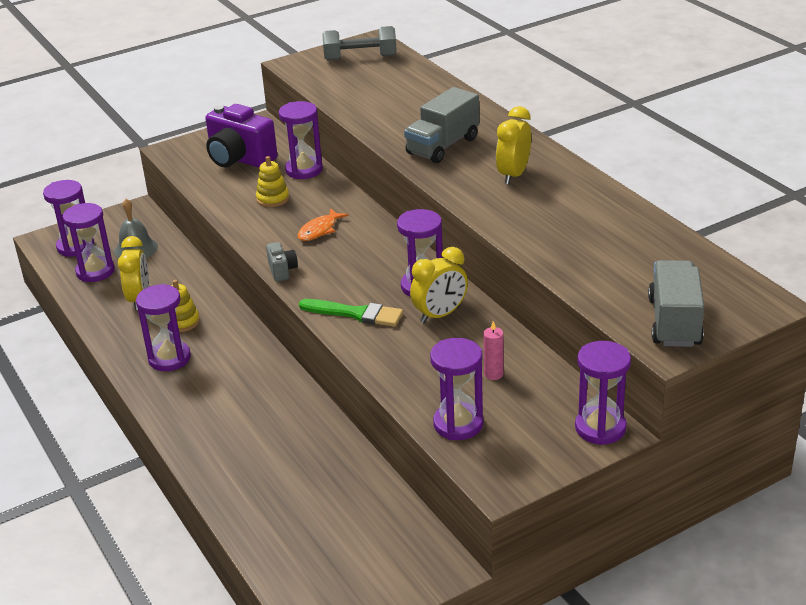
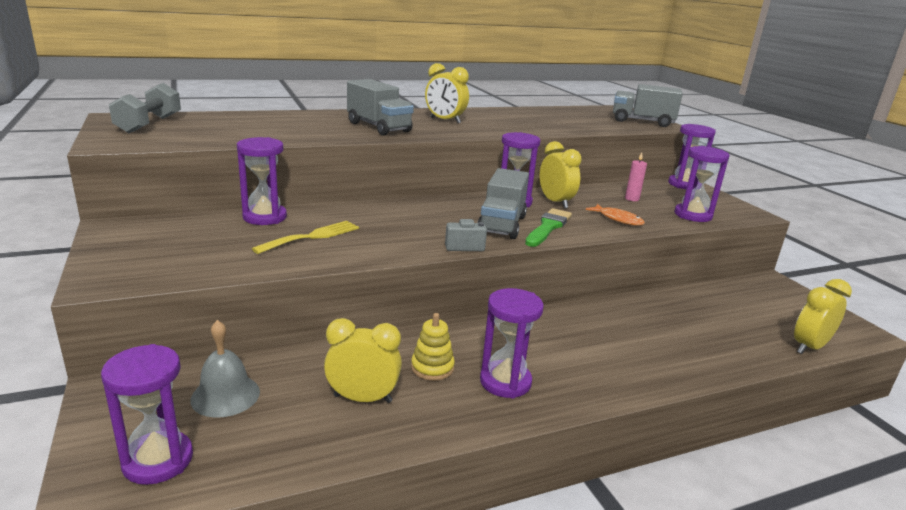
camera: 85 degrees left, 10 degrees down
(95, 271) = (258, 439): purple hourglass -> none
(239, 159) = (194, 243): purple camera -> none
(272, 563) = (809, 347): none -> yellow clock
(273, 199) = (312, 236): yellow stacking toy -> yellow fork
(319, 230) = (397, 224): orange fish -> orange fish (618, 219)
(347, 285) = (501, 225): none -> grey truck

